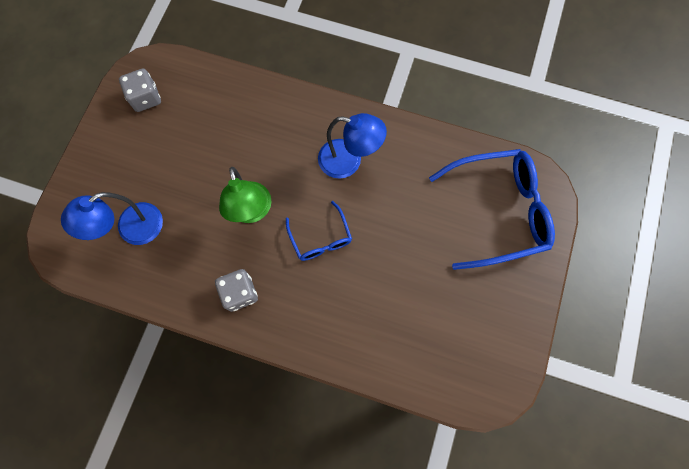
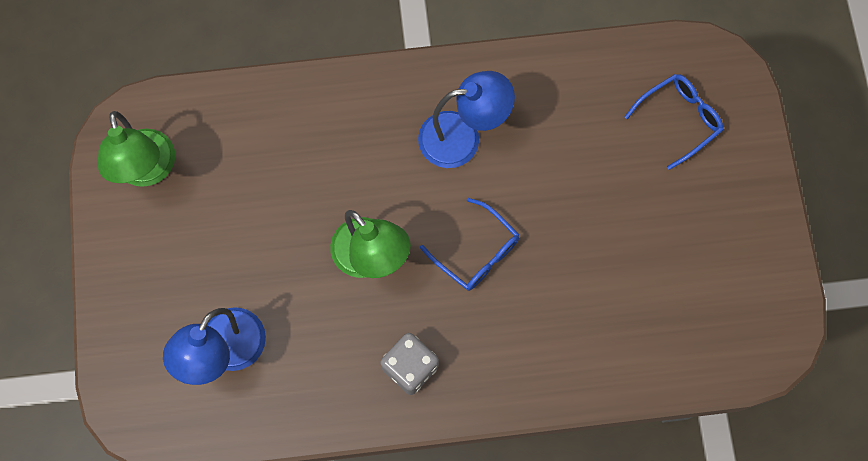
camera: 25 degrees left, 0 degrees up
(146, 98) = (148, 171): grey dice -> green lamp
(498, 211) = (679, 119): blue glasses -> blue glasses, size x0.52

